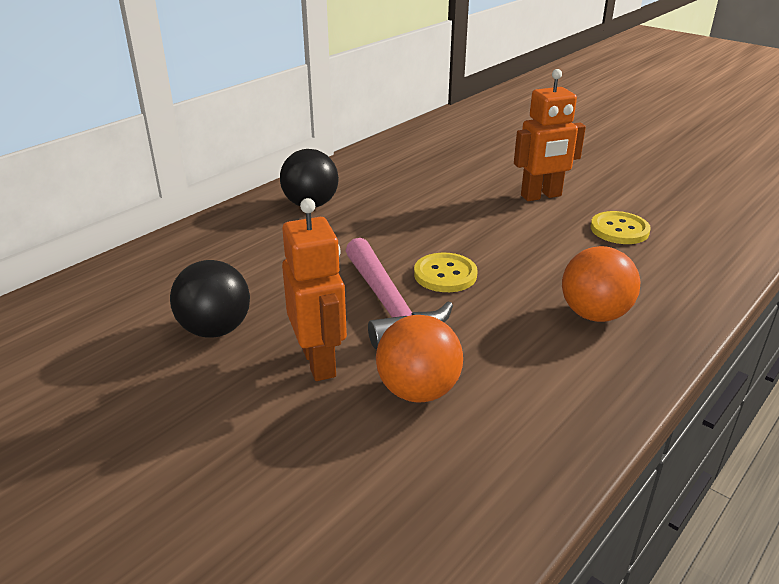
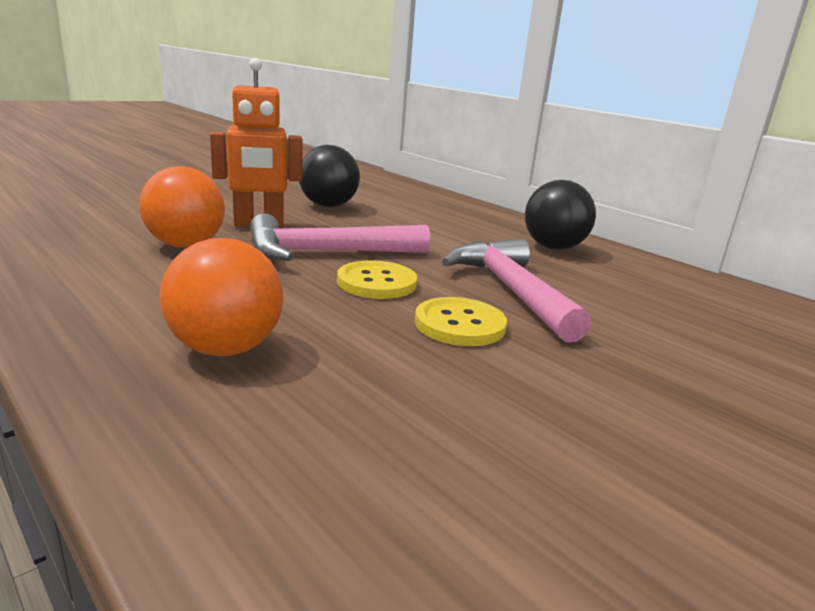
camera: 95 degrees right, 10 degrees down
(423, 223) = (511, 290): none -> pink hammer
(541, 196) = (643, 399): orange robot -> none
(619, 230) = (499, 457): yellow button -> yellow button (460, 324)

